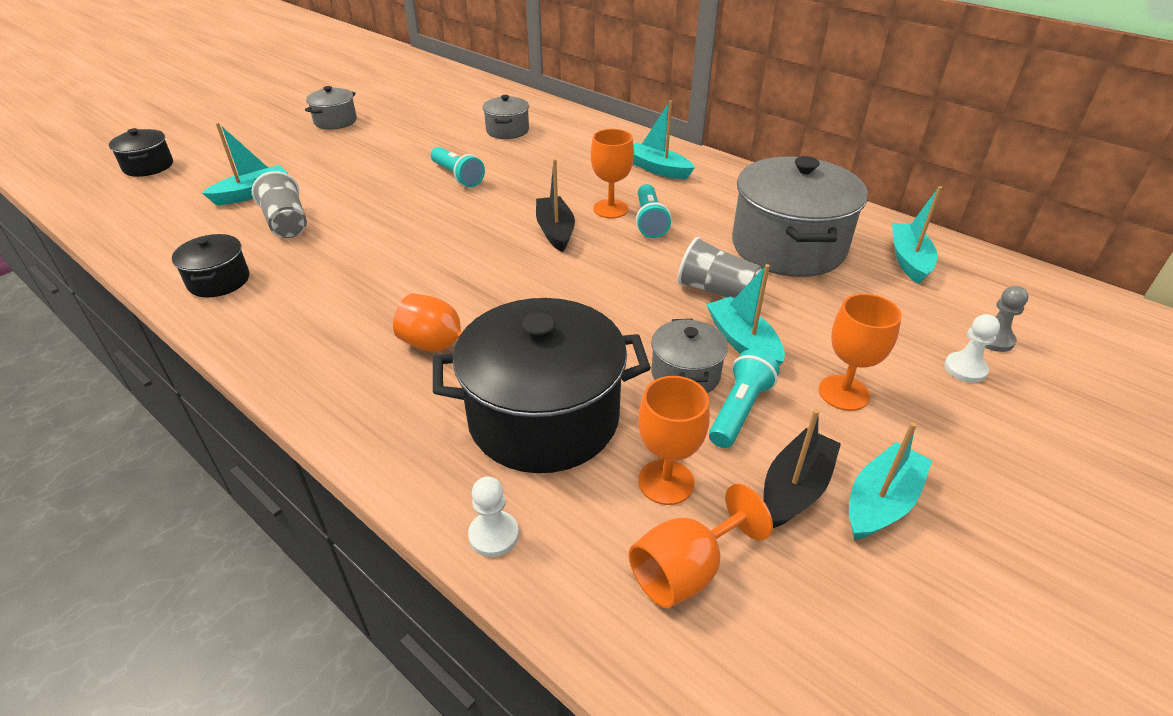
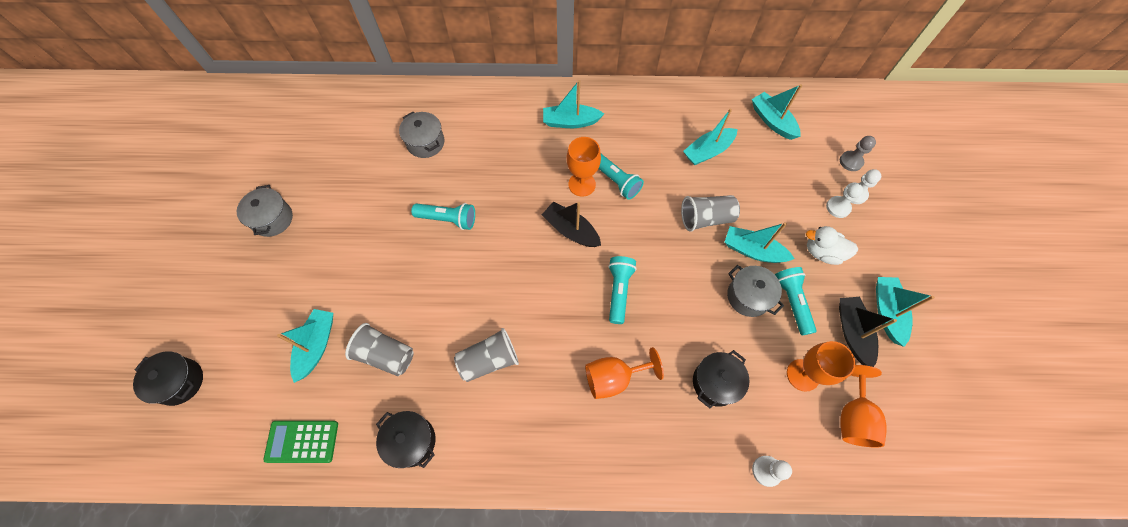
camera: 40 degrees left, 25 degrees up
(156, 235) = (302, 441): none -> green calculator
(354, 270) = (489, 360): none -> grey cup
(541, 292) = (618, 291): none -> turquoise flashlight
(543, 418) = (715, 383): black pot -> black pot, size x0.49
(788, 247) = (707, 151): grey pot -> turquoise boat
(843, 393) = (822, 252): orange goblet -> white duck
(920, 367) = (838, 207): none -> white pawn

